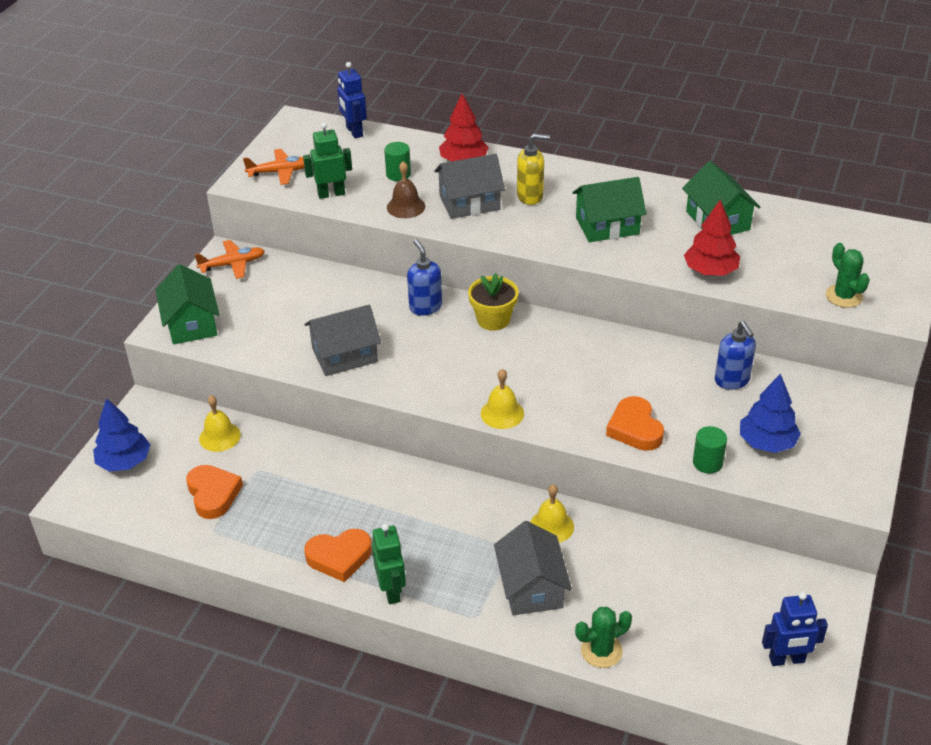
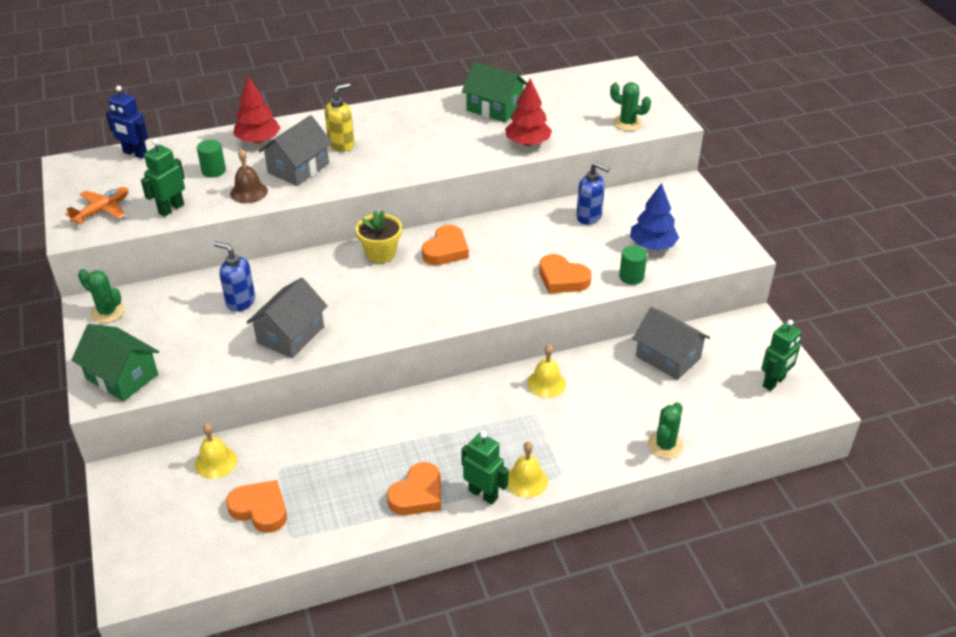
camera: 40 degrees left, 0 degrees up
(124, 462) = (147, 530): blue tree -> none
(233, 264) = (107, 312): orange plane -> green cactus
(425, 307) = (317, 269): blue soap dispenser -> blue soap dispenser (240, 302)
(502, 413) = (460, 315): yellow bell -> yellow bell (526, 480)
(531, 587) = (577, 432): grey house -> grey house (668, 357)
(555, 345) = (446, 250): none -> orange heart
(607, 226) = (422, 142): green house -> none
(787, 660) = (774, 382): blue robot -> green robot

